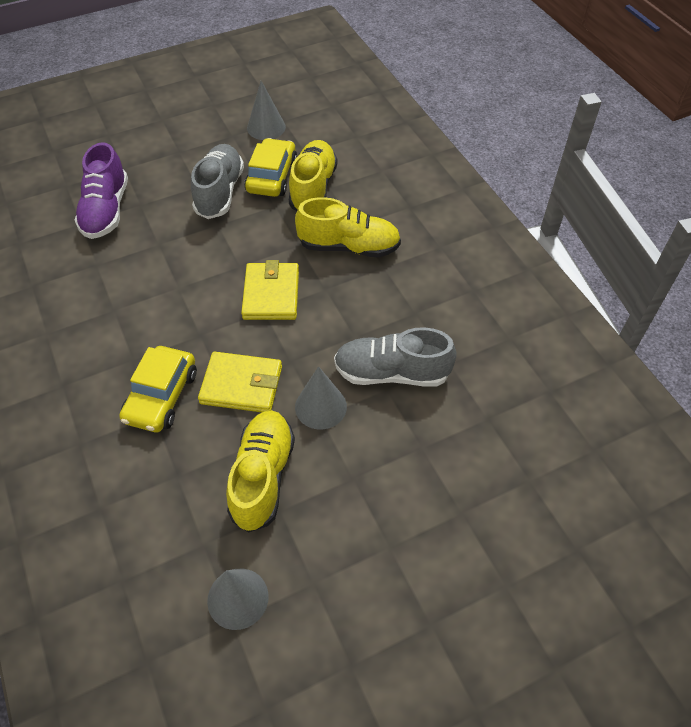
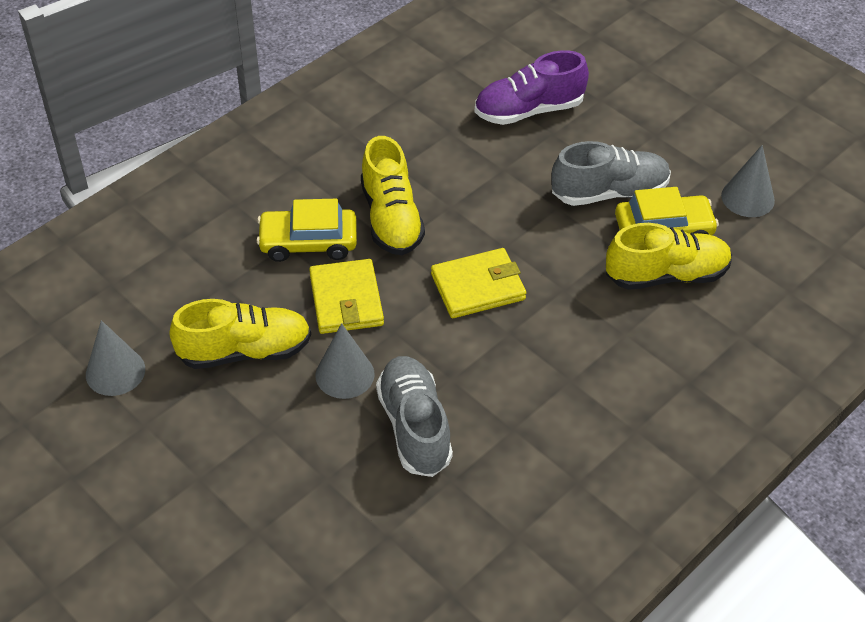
camera: 70 degrees right, 5 degrees down
(348, 246) = (586, 337): yellow shoe -> yellow shoe (391, 218)

